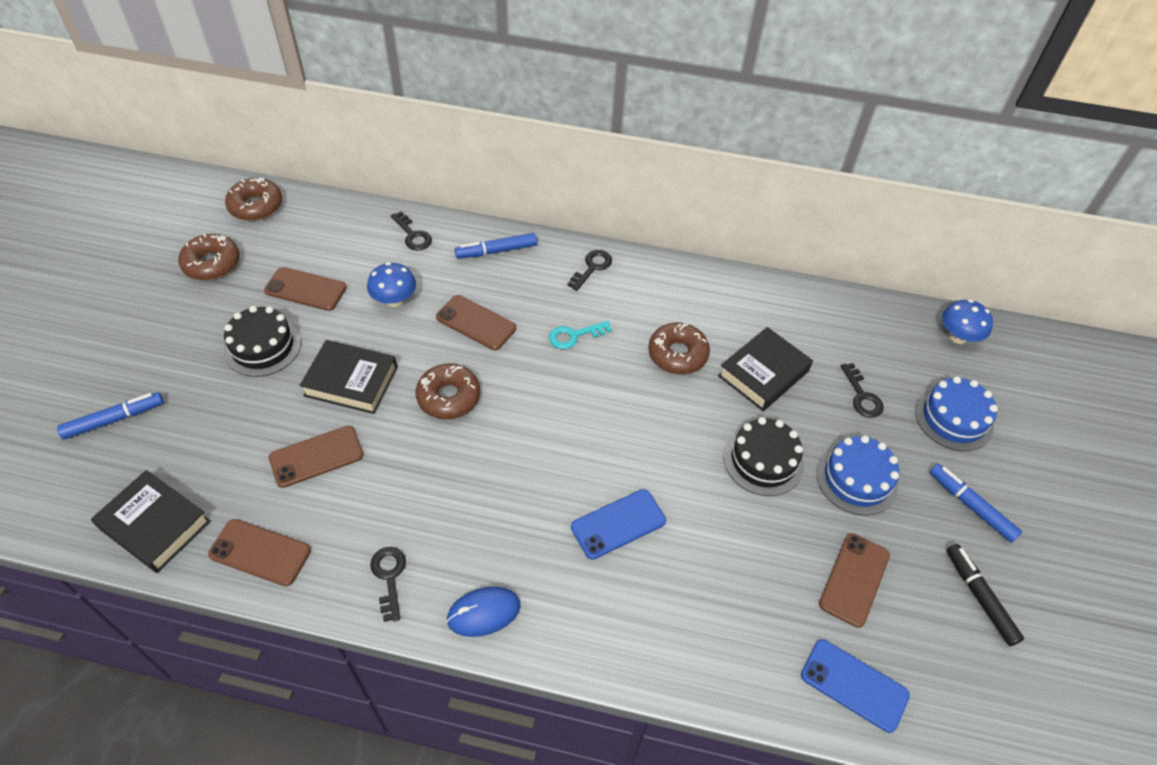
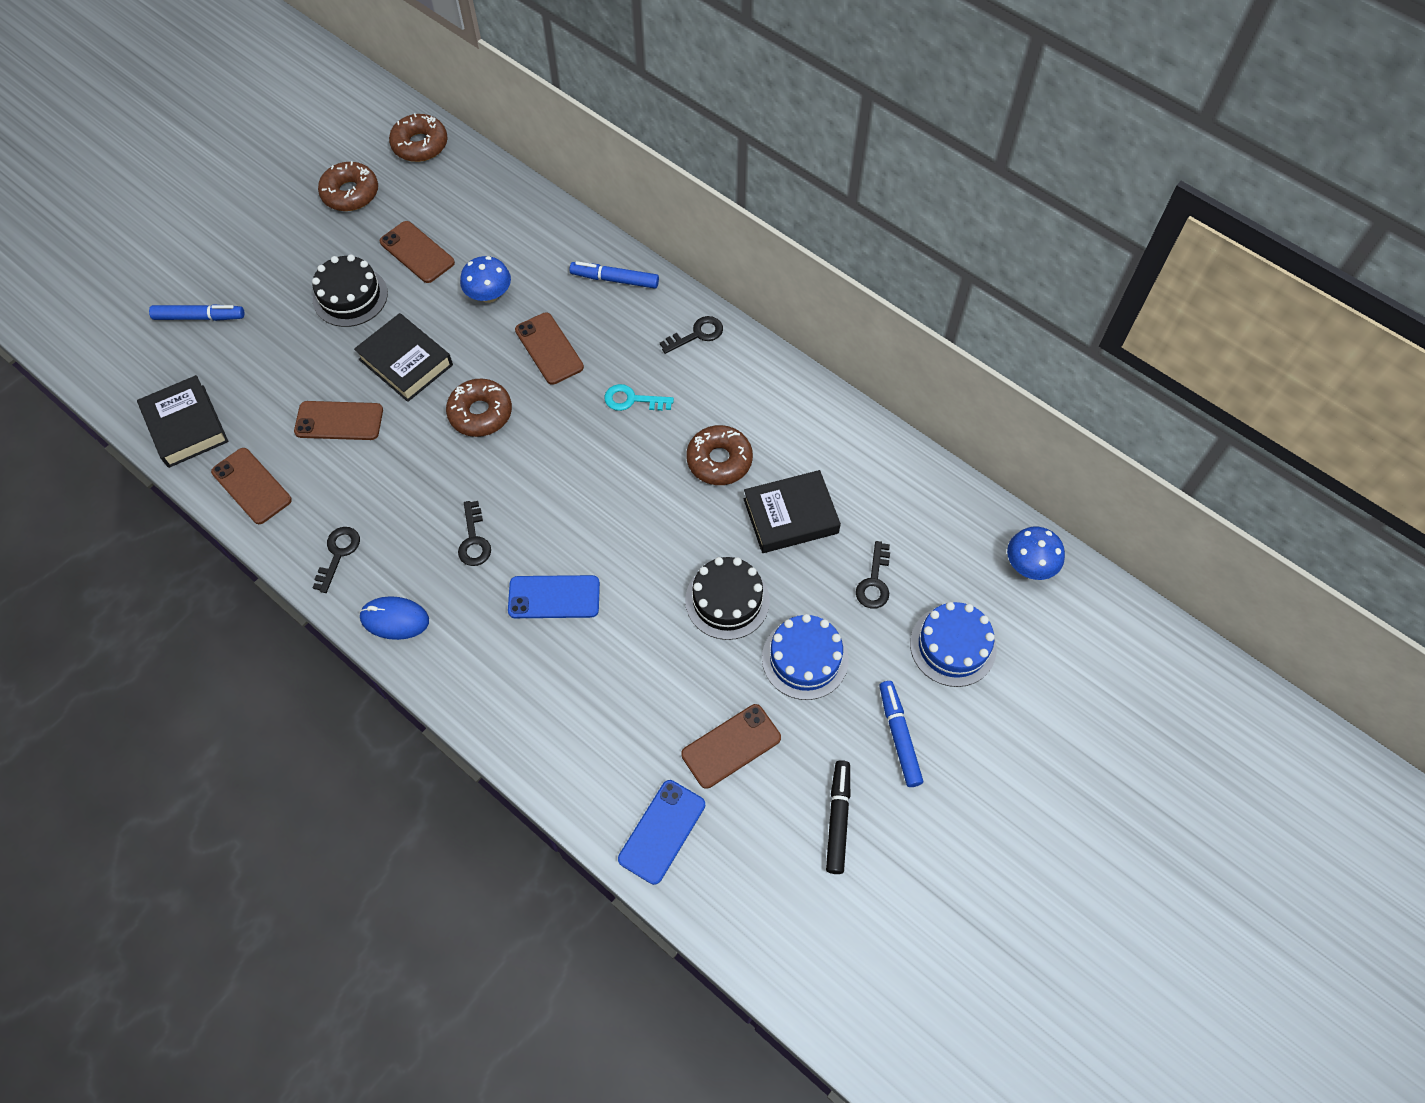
camera: 30 degrees right, 10 degrees up
(413, 235) = (545, 231): black key -> black key (474, 540)
(854, 685) = (662, 831): blue phone -> blue phone turned 60 degrees clockwise

